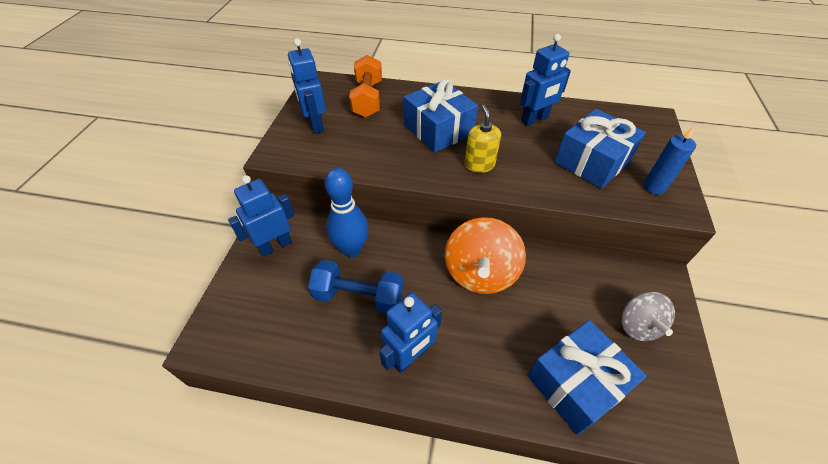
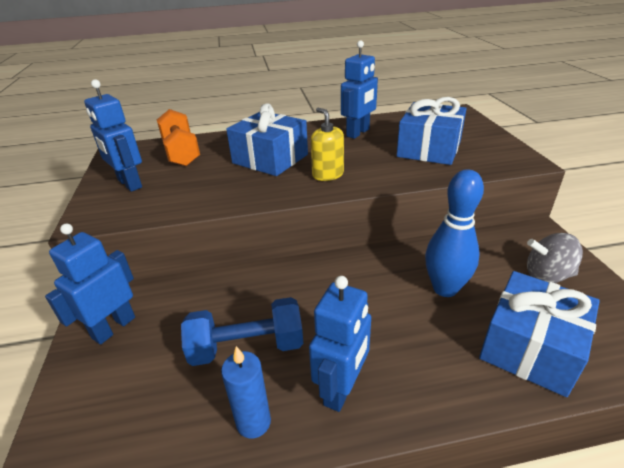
camera: 20 degrees left, 15 degrees down
(351, 249) = (216, 301): blue bowling pin -> blue bowling pin (445, 288)
(480, 273) = (372, 279): orange spinning top -> none
(637, 325) = (547, 275): grey spinning top -> grey spinning top turned 120 degrees clockwise
(654, 187) = (493, 153): blue candle -> blue candle (253, 422)

